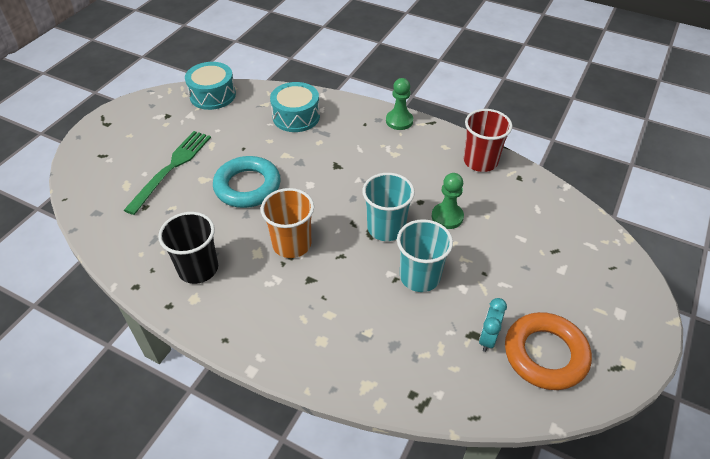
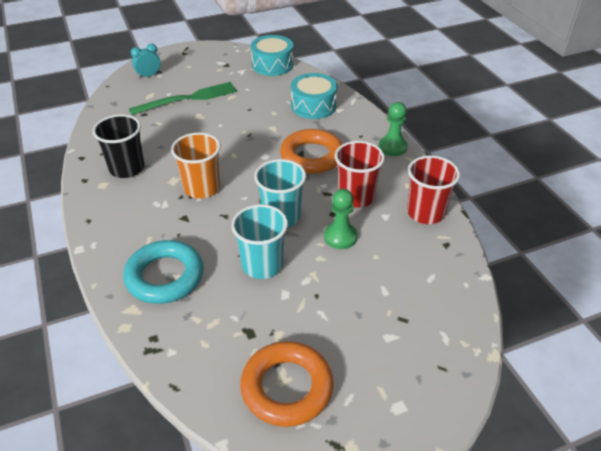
camera: 40 degrees right, 5 degrees down
(247, 186) = (220, 135): turquoise ring -> turquoise ring (165, 276)
(348, 163) = (311, 156): none -> orange ring
(420, 177) = (356, 197): none -> red cup
(487, 338) = (256, 342): turquoise clock -> turquoise clock (148, 76)

